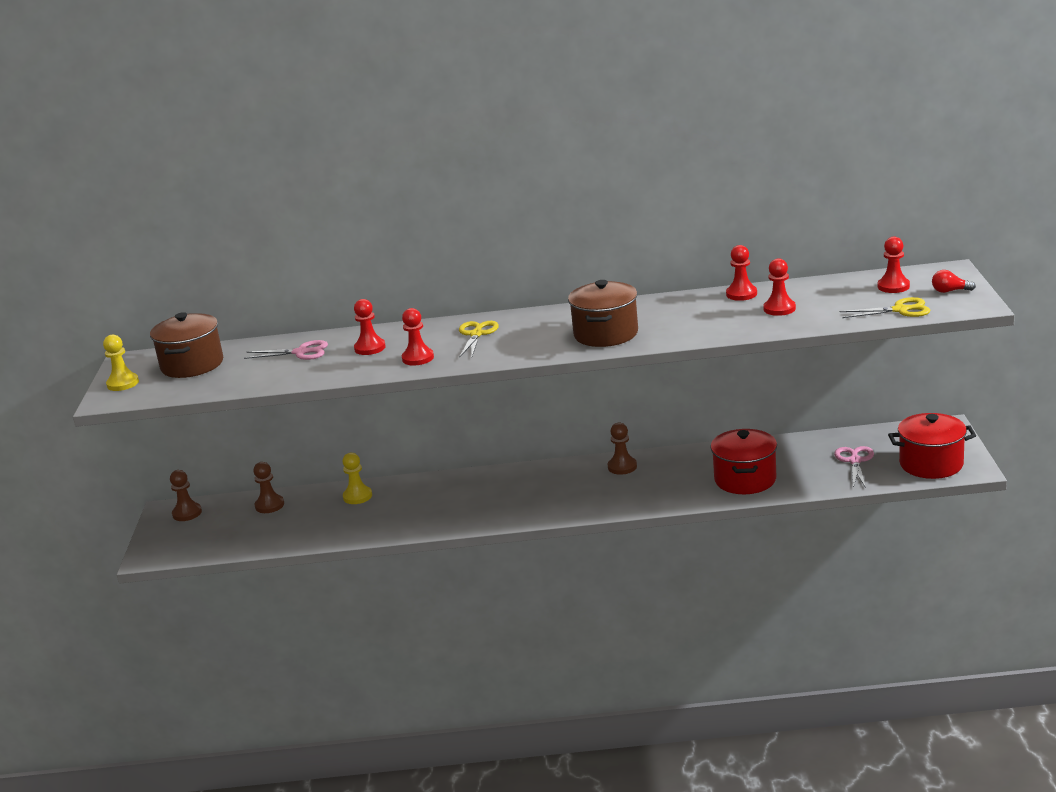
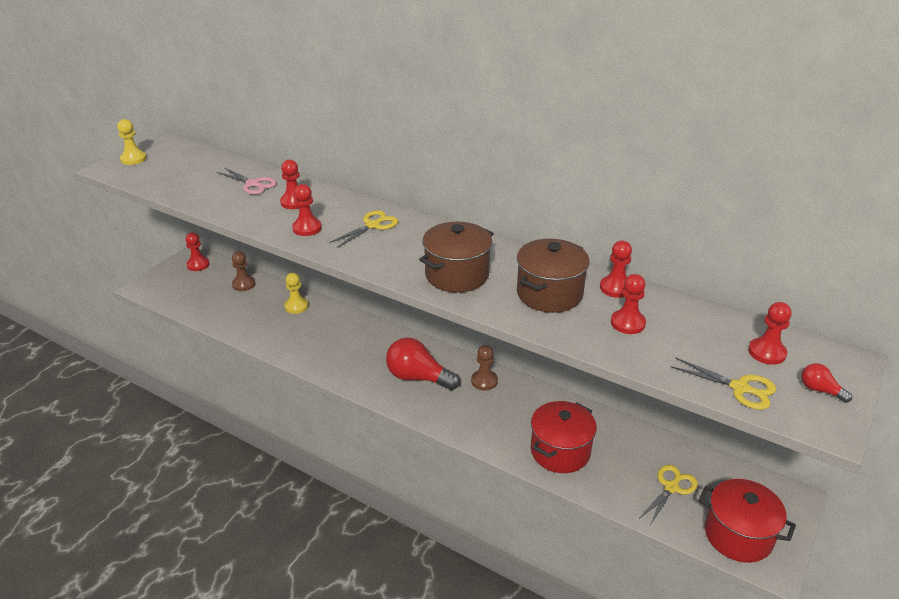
camera: 30 degrees right, 10 degrees up
(187, 513) = (198, 265): brown pawn -> red pawn
(192, 365) = (186, 163): brown pot -> brown pot (549, 294)
(559, 490) = (418, 377): none -> red light bulb
(854, 461) = (671, 487): pink scissors -> yellow scissors

